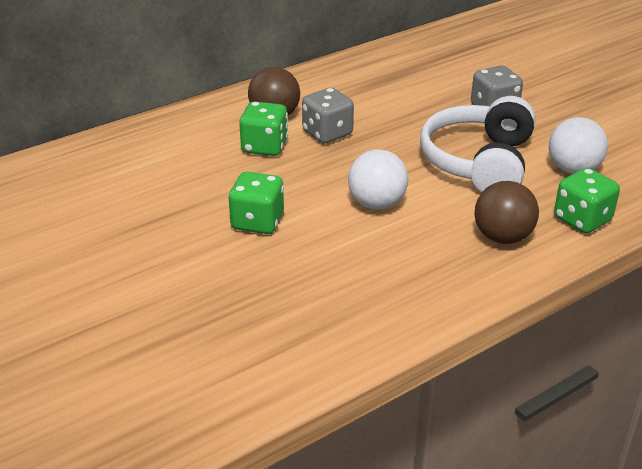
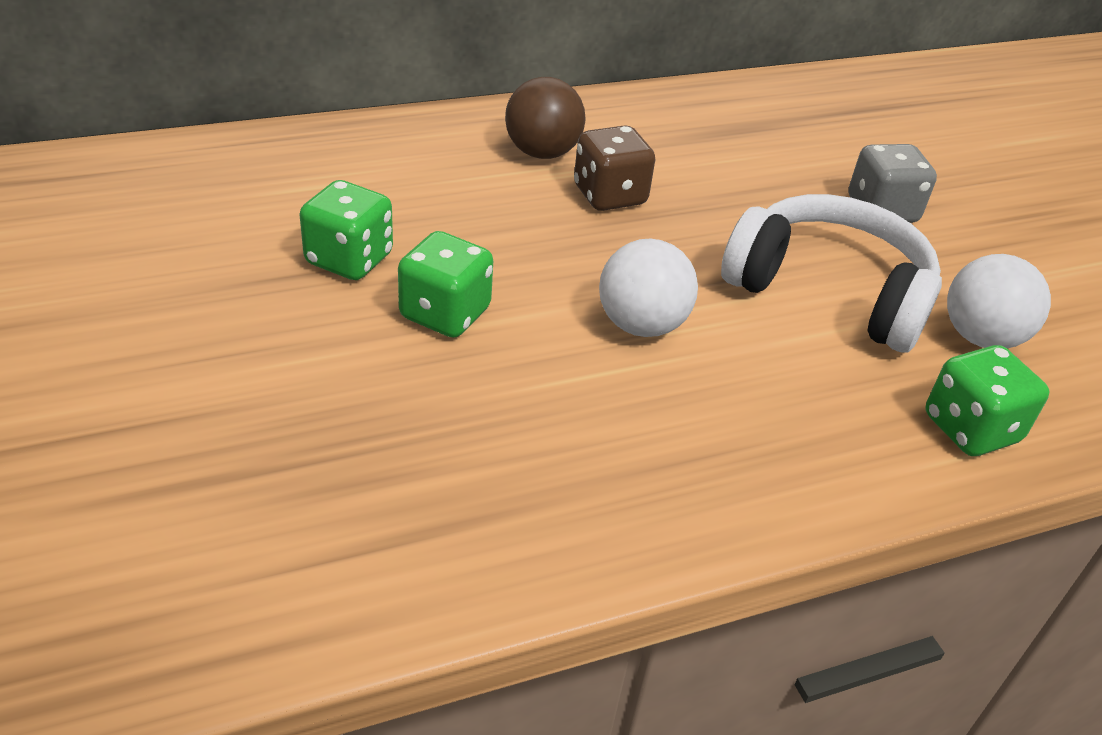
camera: 10 degrees right, 5 degrees up
(264, 147) = (507, 197): green dice -> green dice (349, 259)
(327, 133) = (609, 196): grey dice -> brown dice
(479, 162) = (829, 292): white headphones -> white headphones turned 90 degrees clockwise
(502, 237) = (825, 429): brown ball -> none

